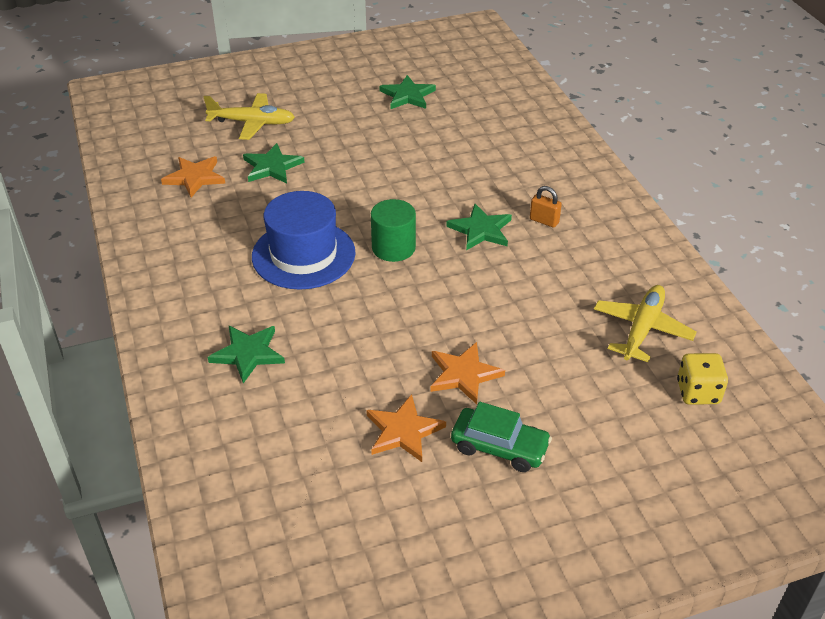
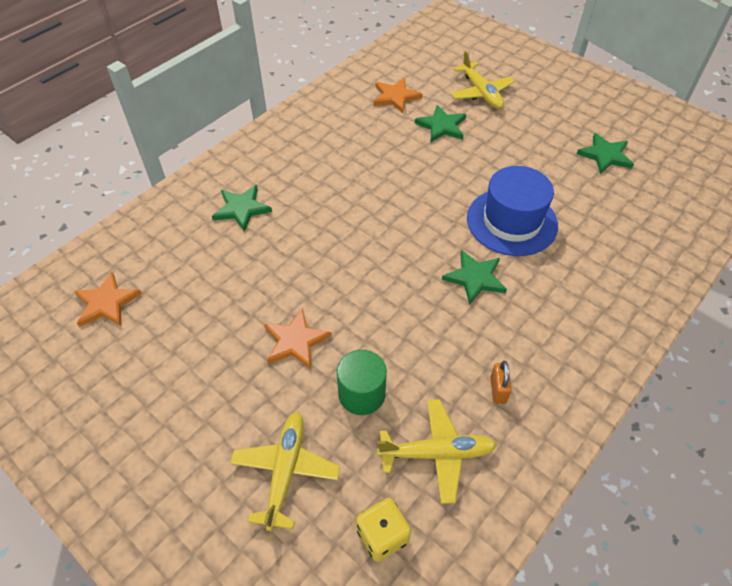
camera: 60 degrees right, 10 degrees up
(303, 254) = (360, 188): blue hat -> blue hat (511, 221)
(393, 248) = (408, 233): green cylinder -> green cylinder (361, 394)
(403, 431) = (215, 329): orange star -> orange star (106, 303)
(499, 447) = (230, 399): green car -> none
(544, 221) = (525, 317): orange padlock -> orange padlock (498, 390)
(604, 433) = (285, 471): none -> yellow plane

